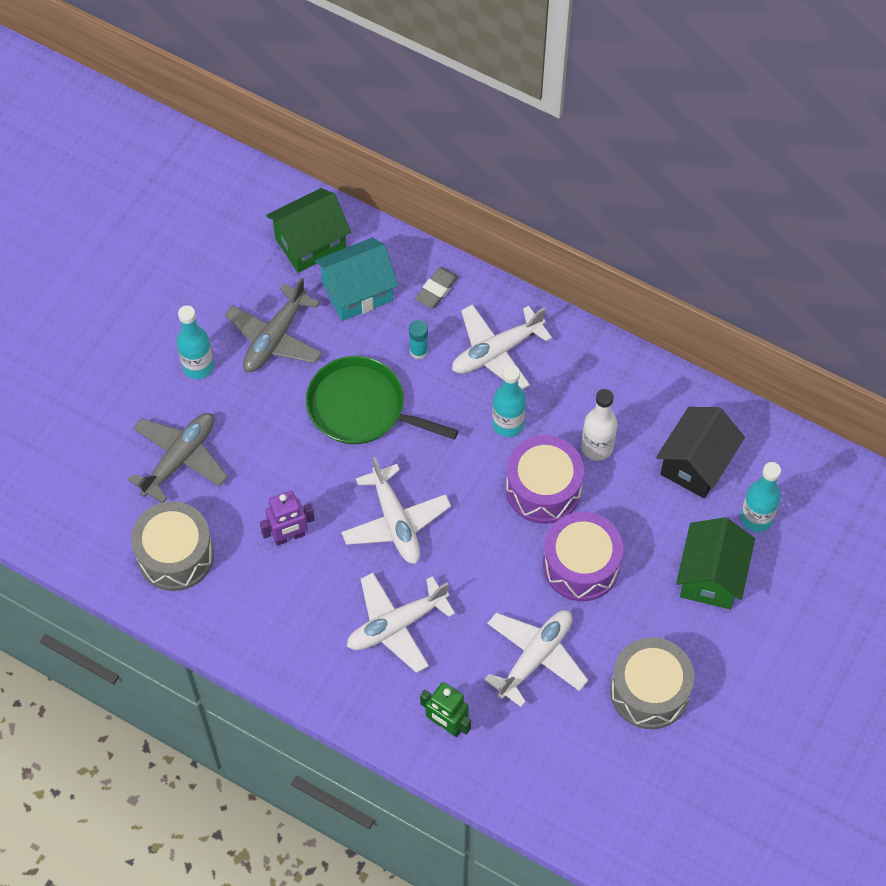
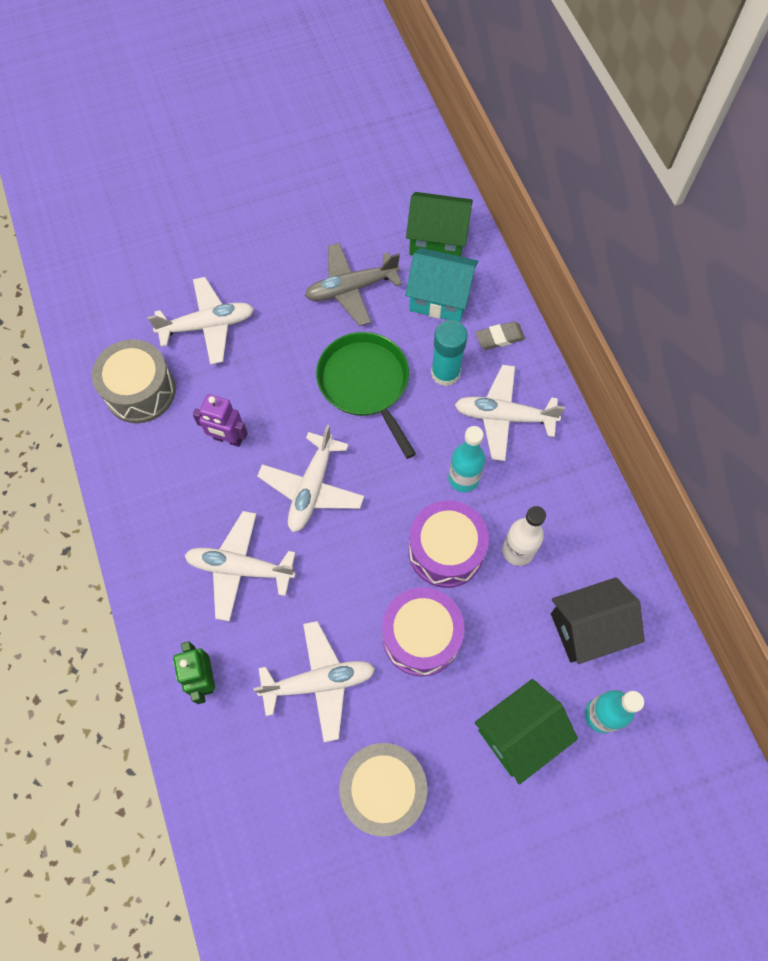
camera: 40 degrees right, 5 degrees up
(180, 459) = (207, 326): grey plane -> white plane
(198, 366) = (280, 271): turquoise bottle -> none
(418, 351) = (445, 373): turquoise glue stick -> turquoise glue stick, size x1.68

